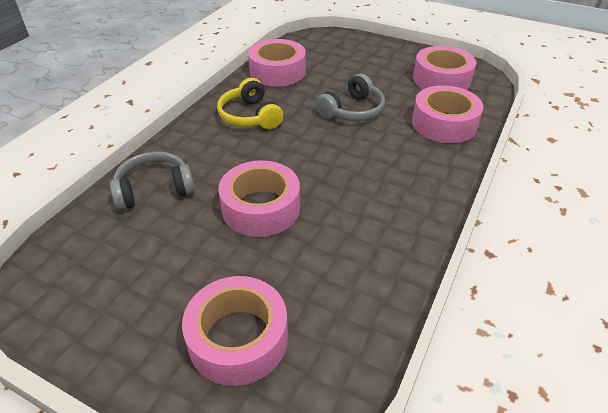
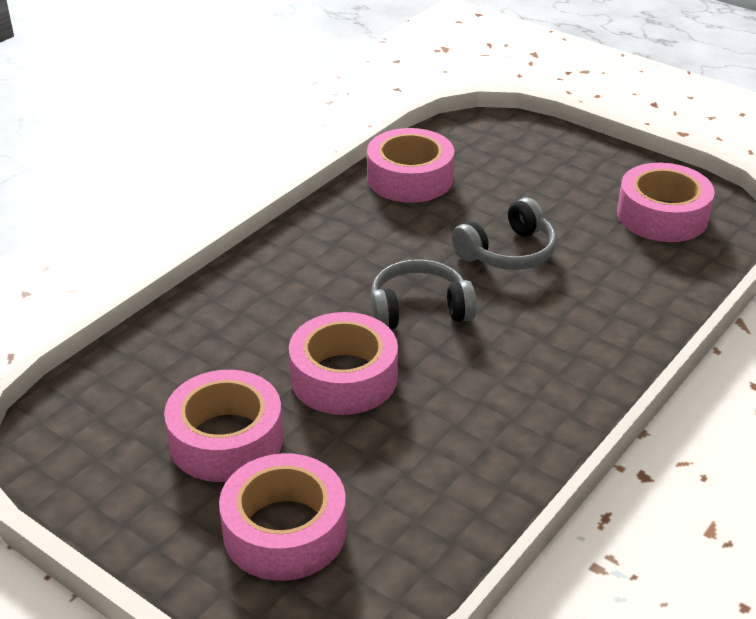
camera: 10 degrees right, 5 degrees down
(154, 189) = (206, 336): grey headphones -> grey headphones (419, 309)
(250, 116) = (354, 245): yellow headphones -> none
(444, 124) = (641, 286): pink tape -> pink tape (226, 440)

